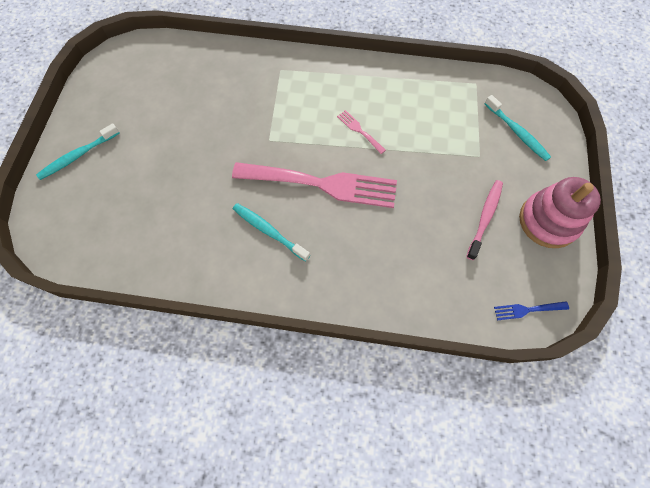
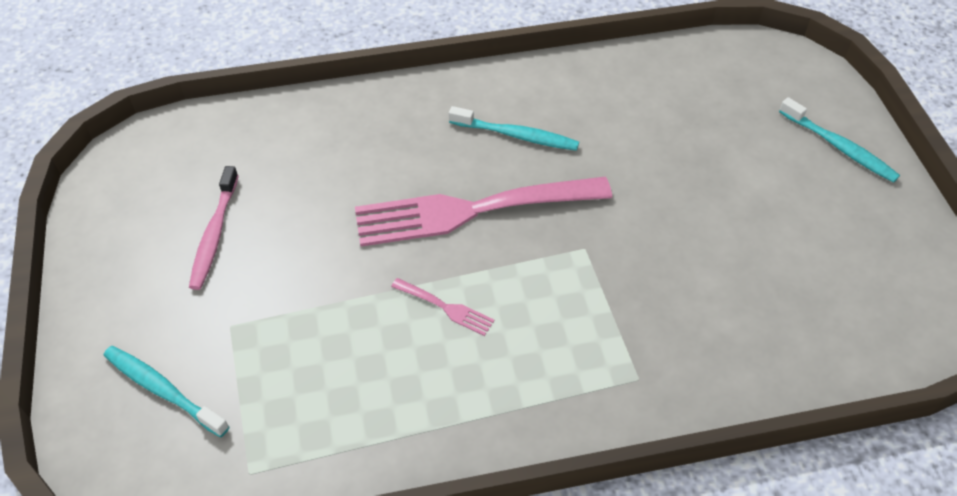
camera: 160 degrees right, 15 degrees down
(78, 156) = (839, 147): turquoise toothbrush -> turquoise toothbrush turned 105 degrees clockwise
(527, 310) = (151, 144): blue fork -> none
(548, 221) = (115, 257): pink stacking toy -> none

